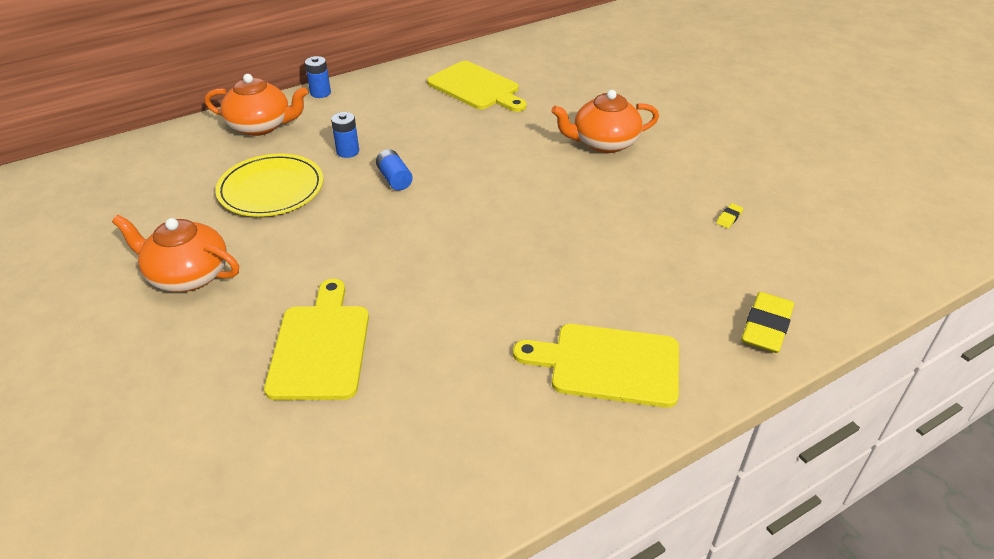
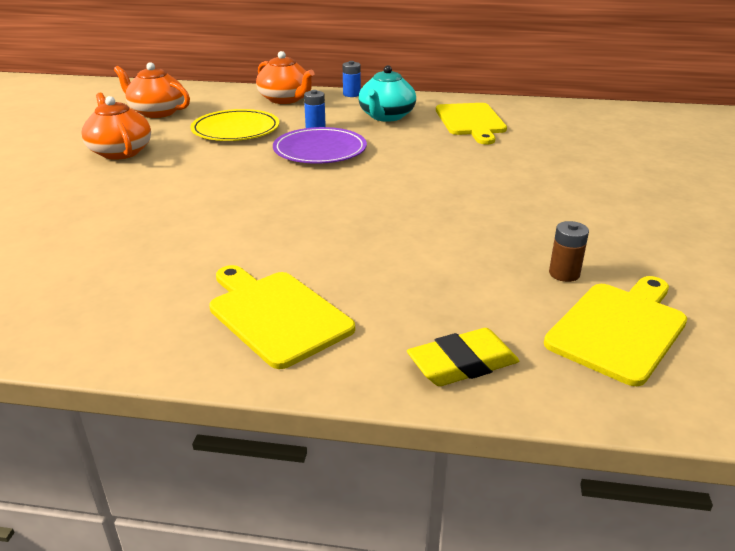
camera: 40 degrees right, 10 degrees down
(320, 346) = (120, 213): yellow cutting board -> yellow cutting board (619, 328)
(394, 179) = (320, 150): blue battery -> purple plate
(395, 110) = (386, 116): none -> turquoise teapot
(604, 143) = (524, 184): orange teapot -> orange teapot (157, 112)
(729, 218) = (564, 274): yellow eraser -> brown battery

